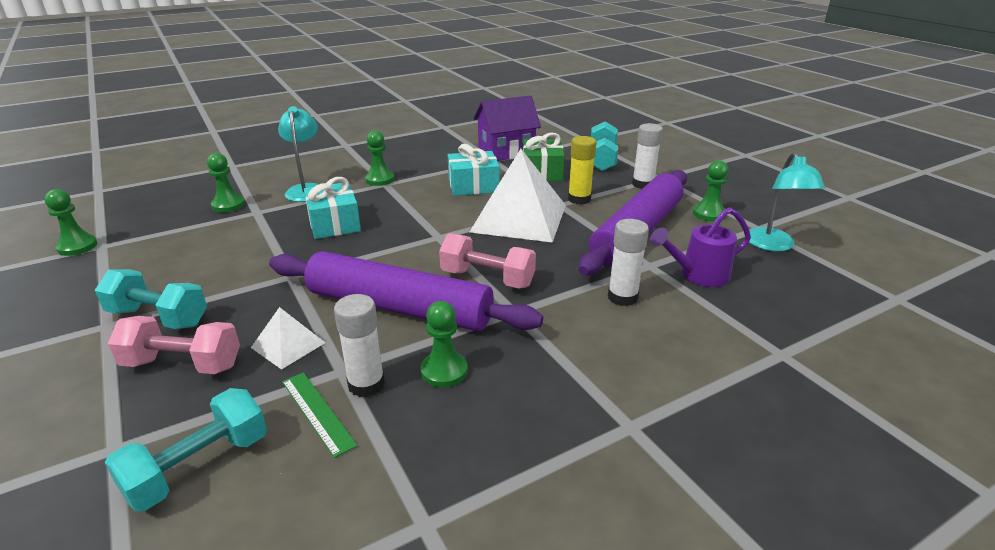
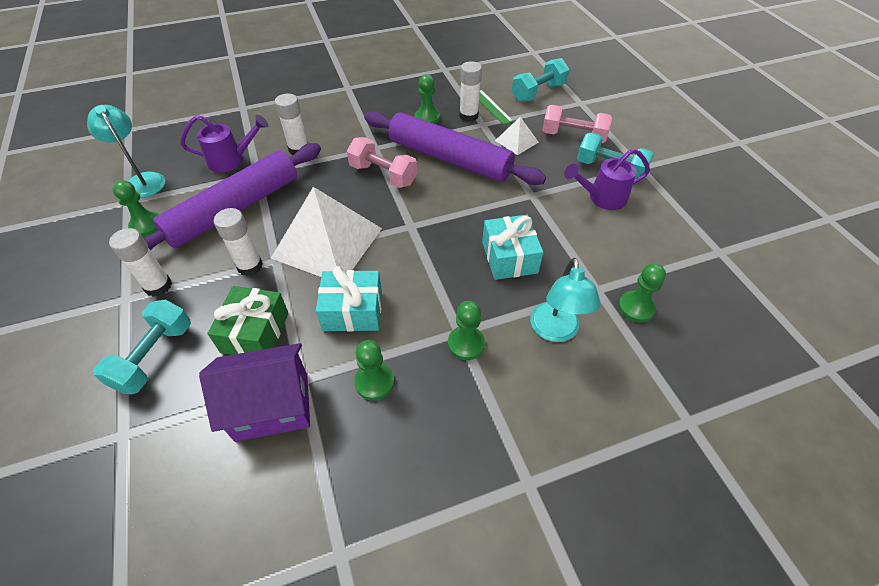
camera: 170 degrees left, 20 degrees up
(77, 246) = (742, 253): green pawn -> green pawn (374, 382)
(197, 281) = (602, 198): none -> purple watering can
(579, 199) = (250, 266): yellow glue stick -> white glue stick
(773, 245) = (142, 180): turquoise lamp -> turquoise lamp turned 45 degrees counterclockwise

